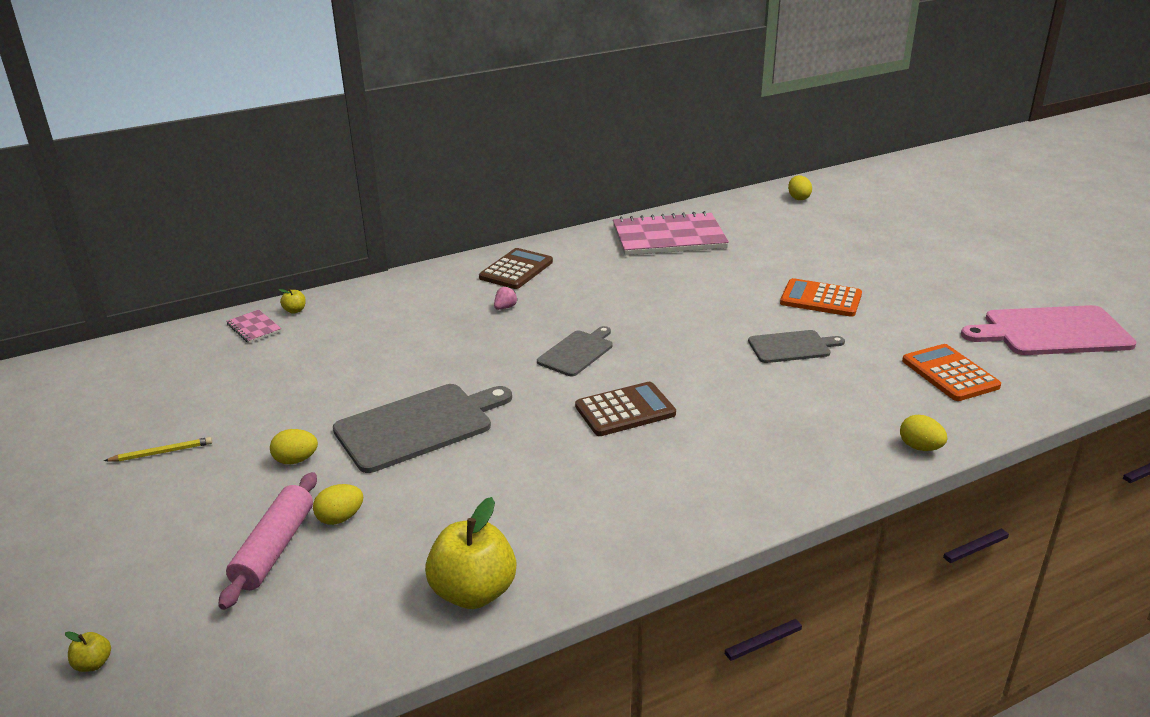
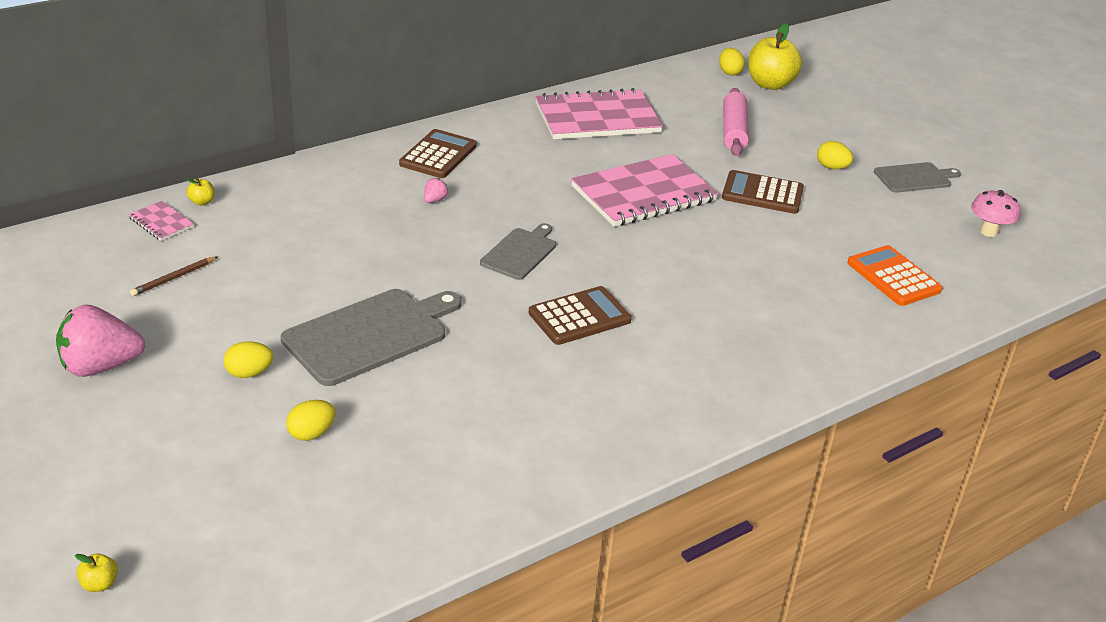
camera: 10 degrees left, 5 degrees up
(161, 452) = (100, 366): yellow pencil -> pink strawberry
(251, 375) = (174, 278): none -> brown pencil
(275, 549) = (252, 466): pink rolling pin -> pink rolling pin (734, 131)
(473, 592) = (461, 504): yellow apple -> yellow apple (770, 84)
(704, 300) = (643, 194): none -> pink notebook
(792, 347) = (738, 247): grey cutting board -> grey cutting board (915, 178)
(820, 299) = (762, 193): orange calculator -> brown calculator
(920, 447) = (868, 353): yellow egg -> yellow egg (832, 167)
(1051, 332) = (988, 232): pink cutting board -> pink mushroom

